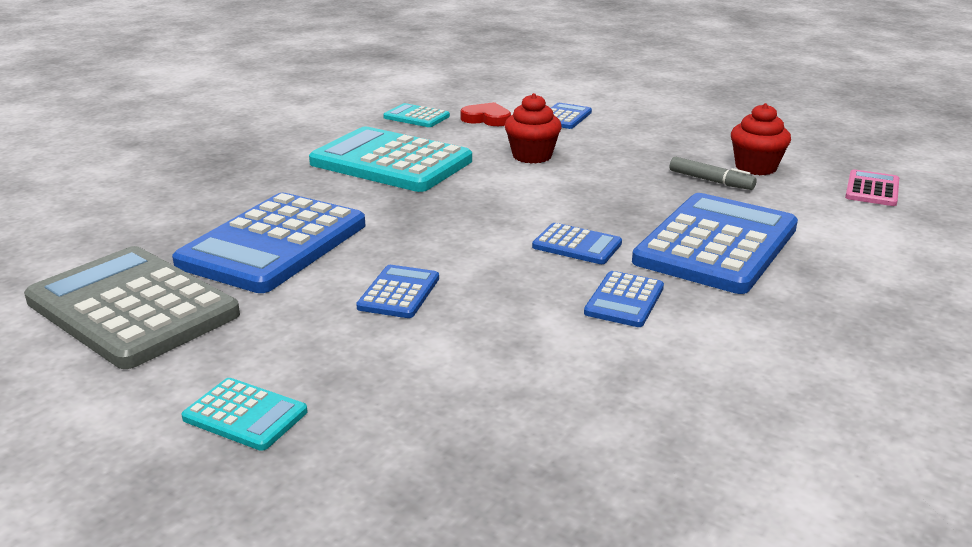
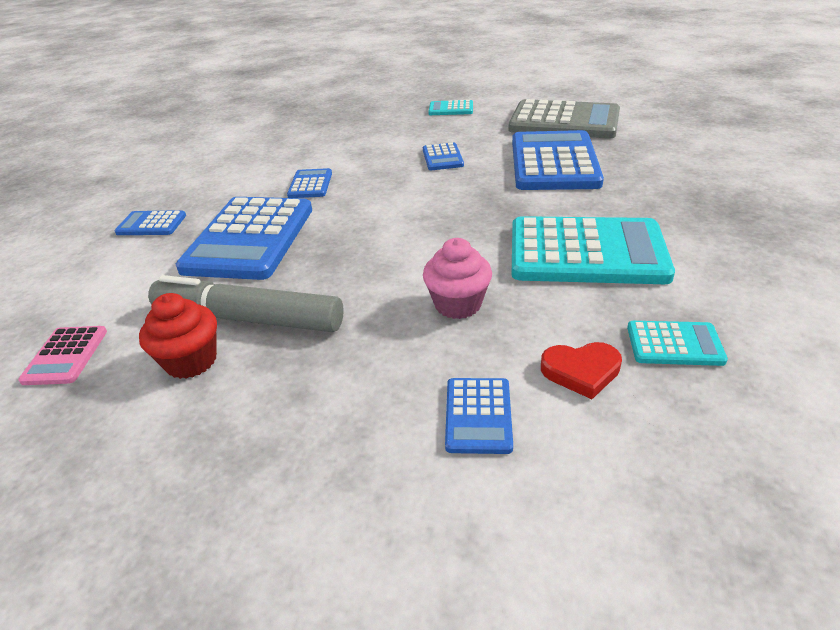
camera: 160 degrees right, 10 degrees up
(532, 156) = (458, 304): red cupcake -> pink cupcake
(577, 245) = (355, 211): blue calculator -> blue calculator (151, 224)
(711, 181) = (249, 318): grey marker -> grey marker, size x2.03

